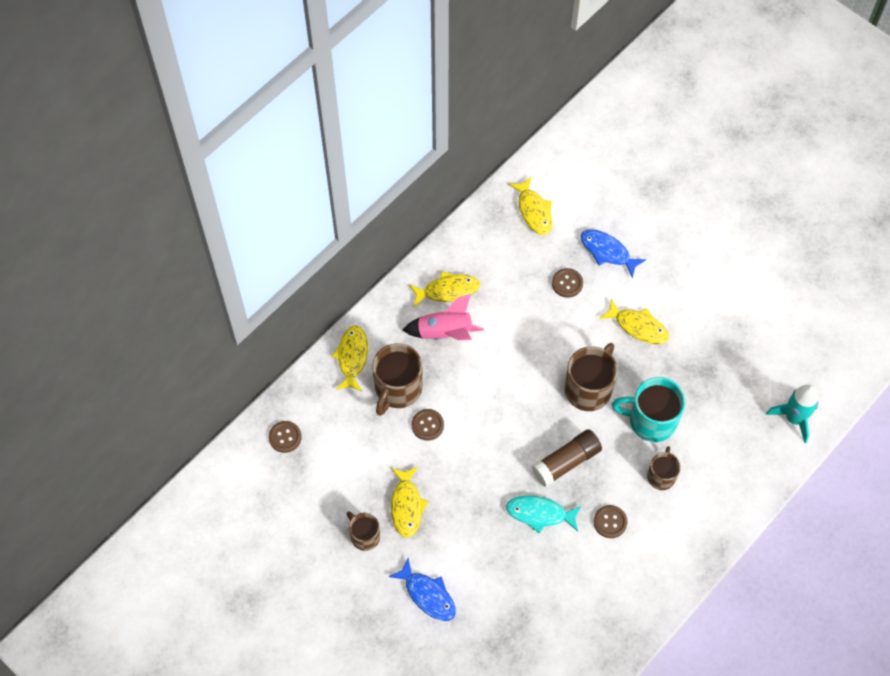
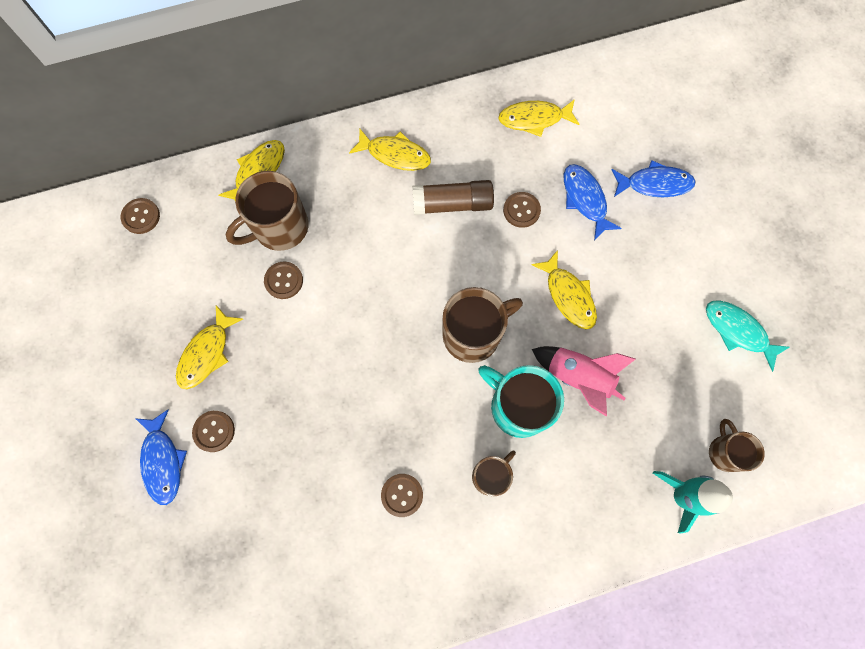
camera: 30 degrees right, 10 degrees up
(364, 536) = (145, 361): brown mug -> brown mug (725, 452)
(445, 333) = (364, 195): pink rocket -> pink rocket (577, 378)
(450, 554) = (214, 431): none -> brown button
(534, 211) = (534, 119): yellow fish -> yellow fish turned 75 degrees clockwise
(540, 513) = (334, 441): turquoise fish -> turquoise fish (738, 331)
(566, 462) = (398, 400): brown glue stick -> brown glue stick (452, 204)
(649, 215) = (654, 184): none -> blue fish

